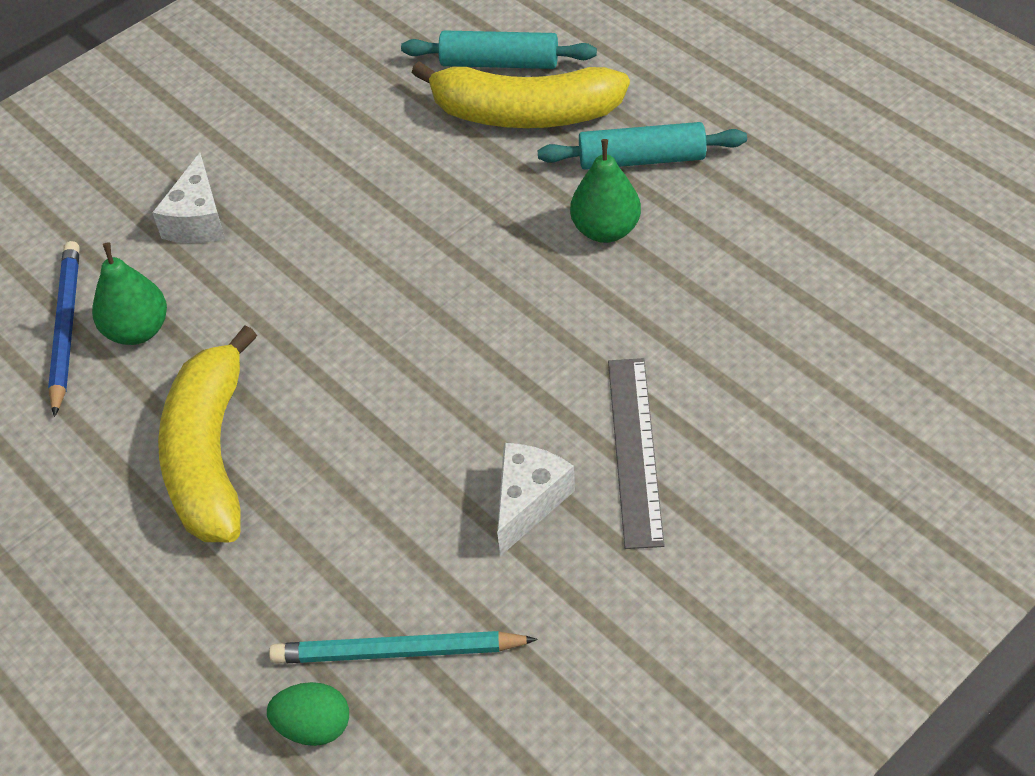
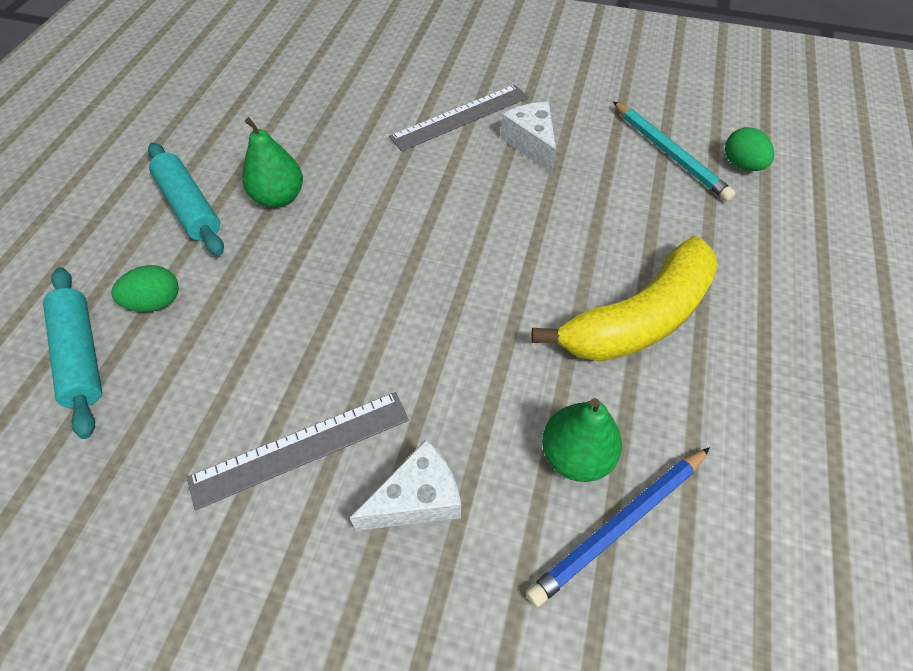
camera: 125 degrees left, 5 degrees up
(299, 168) = (301, 448): none -> grey ruler
(524, 114) = (155, 302): yellow banana -> green egg
(528, 502) = (531, 144): white cheese -> white cheese turned 75 degrees clockwise

